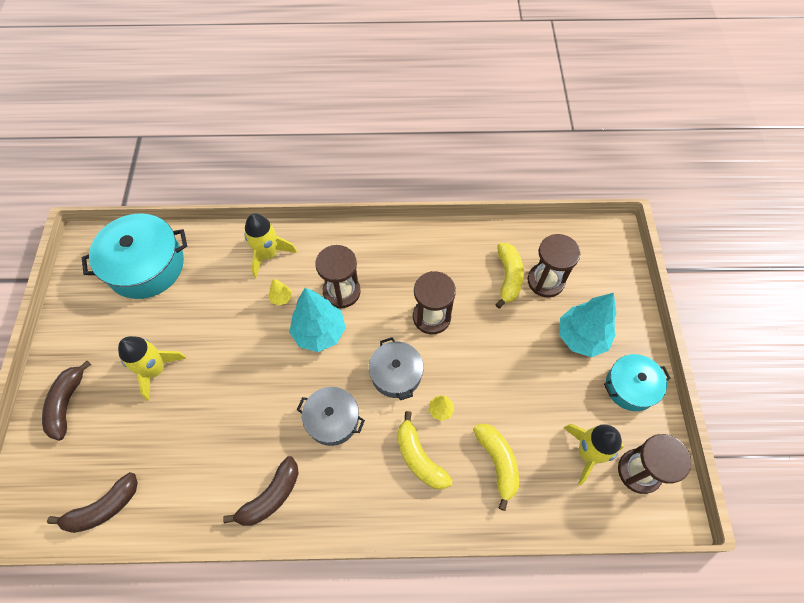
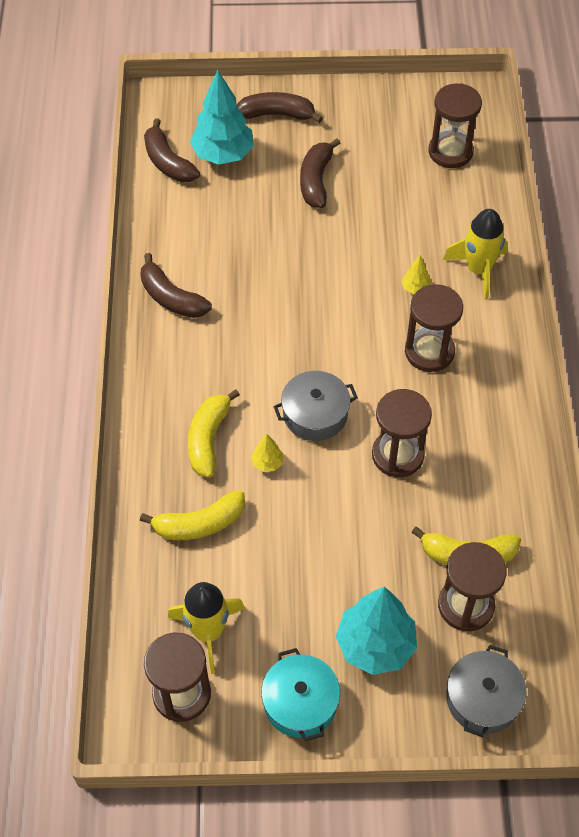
camera: 90 degrees right, 5 degrees down
(146, 266) = (450, 152): turquoise pot -> brown hourglass
(156, 370) = (316, 181): yellow rocket -> brown banana
(319, 332) = (369, 331): turquoise tree -> turquoise tree (223, 154)
(332, 420) = (256, 350): grey pot -> grey pot (482, 699)
(419, 458) = (208, 439): yellow banana -> yellow banana turned 45 degrees counterclockwise

